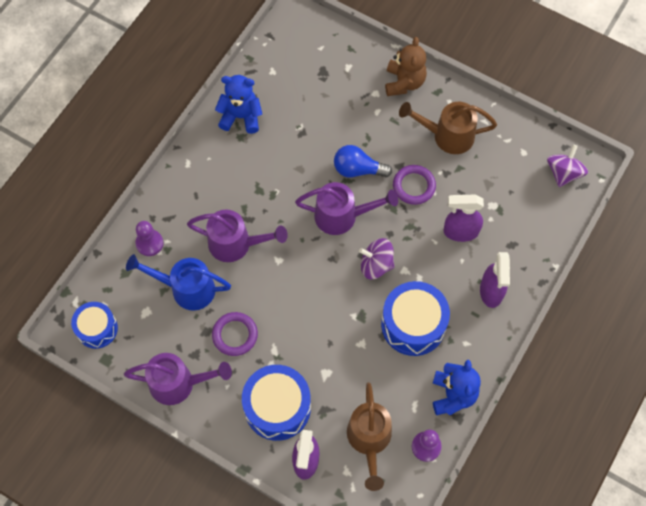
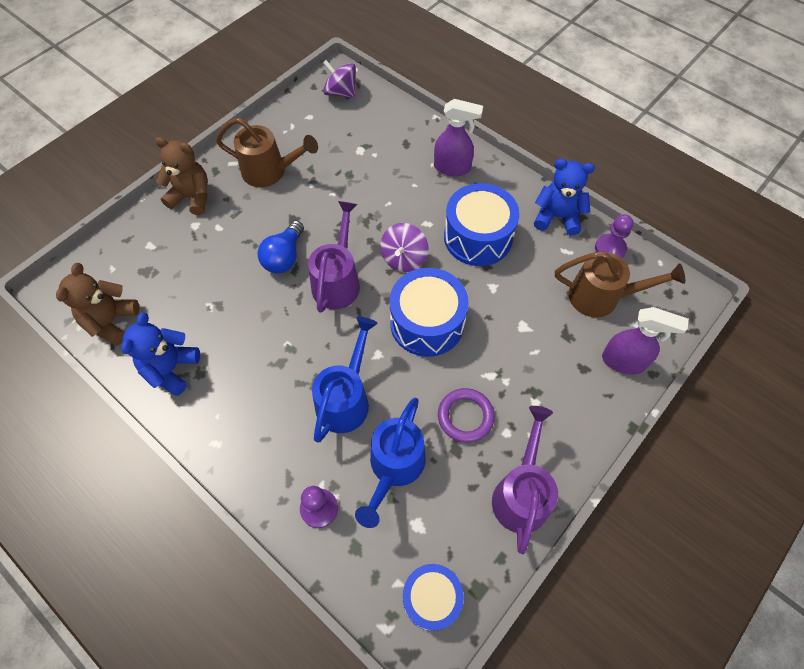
camera: 80 degrees left, 5 degrees down
(236, 244) = (346, 399): purple watering can -> blue watering can
(273, 64) = (111, 321): none -> brown teddy bear
(277, 407) = (560, 382): blue drum -> blue drum (427, 323)
(414, 186) = (320, 210): purple ring -> none
(447, 135) = (270, 172): brown watering can -> brown watering can turned 90 degrees counterclockwise
(460, 232) = (382, 180): purple spray bottle -> none

